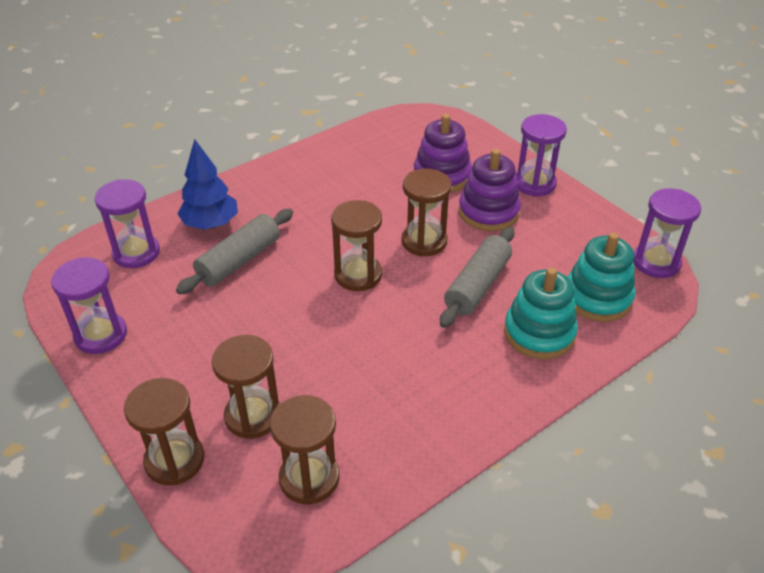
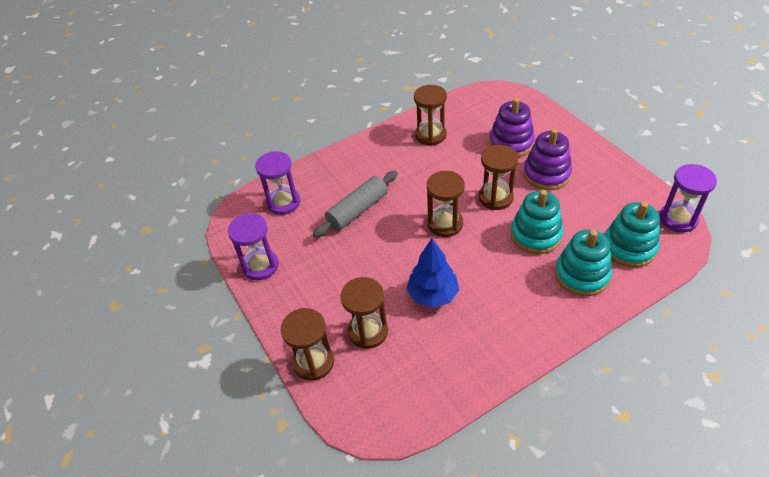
camera: 10 degrees right, 5 degrees up
(210, 224) = (336, 180): blue tree -> blue tree (432, 295)
(309, 478) = (408, 380): brown hourglass -> brown hourglass (430, 135)
(477, 286) = (535, 235): grey rolling pin -> turquoise stacking toy
(534, 183) = (584, 150): purple hourglass -> none

